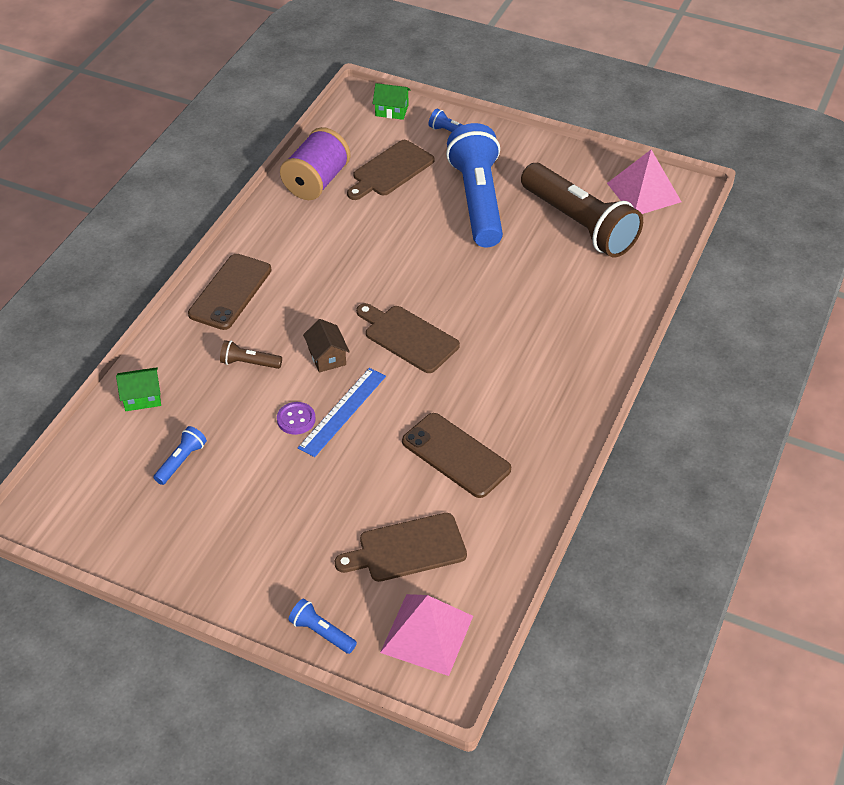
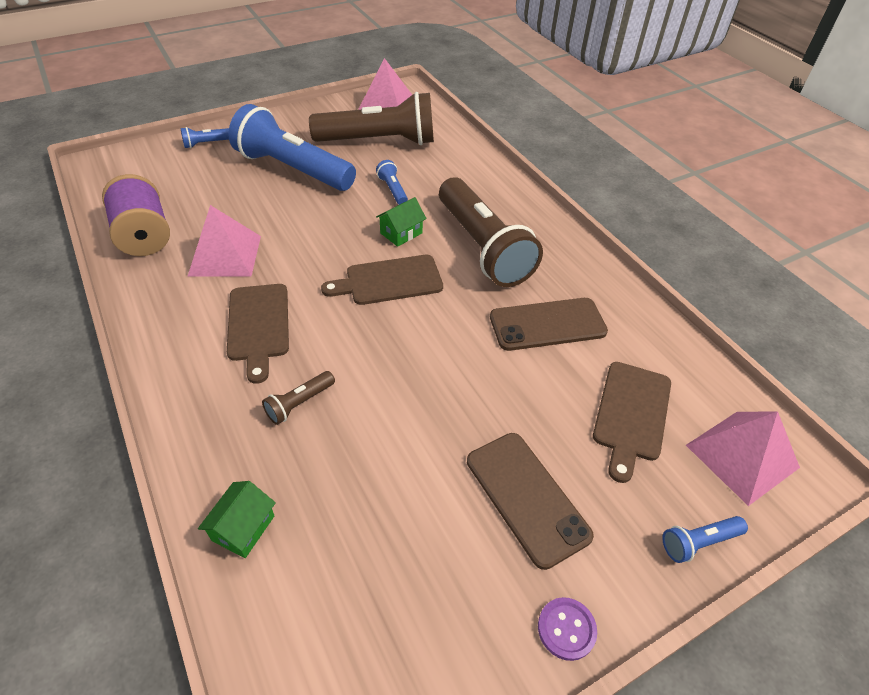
camera: 55 degrees left, 0 degrees up
(181, 461) = (372, 542): blue flashlight -> blue flashlight (392, 190)
(230, 292) = (192, 366): brown phone -> brown phone (526, 497)
(296, 419) = (408, 407): purple button -> purple button (566, 629)
(327, 357) = (354, 342): brown house -> none
(341, 235) = (225, 255): none -> pink pyramid
(342, 411) = (430, 369): blue ruler -> none
(390, 170) = (196, 191): brown cutting board -> brown cutting board (258, 326)
(391, 110) = (135, 156): green house -> green house (401, 233)
(508, 369) = (482, 247): none -> brown flashlight

